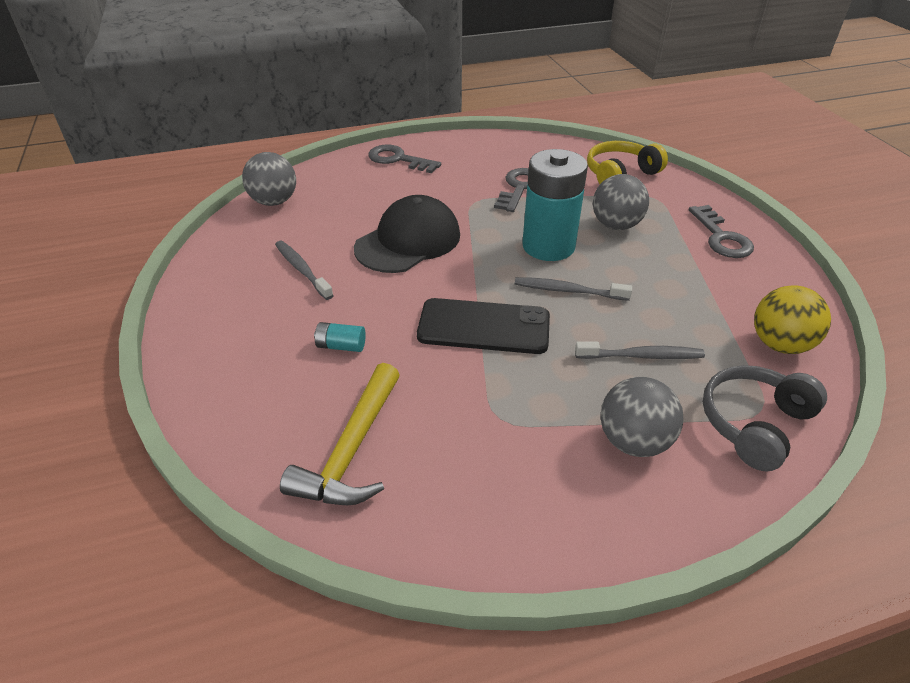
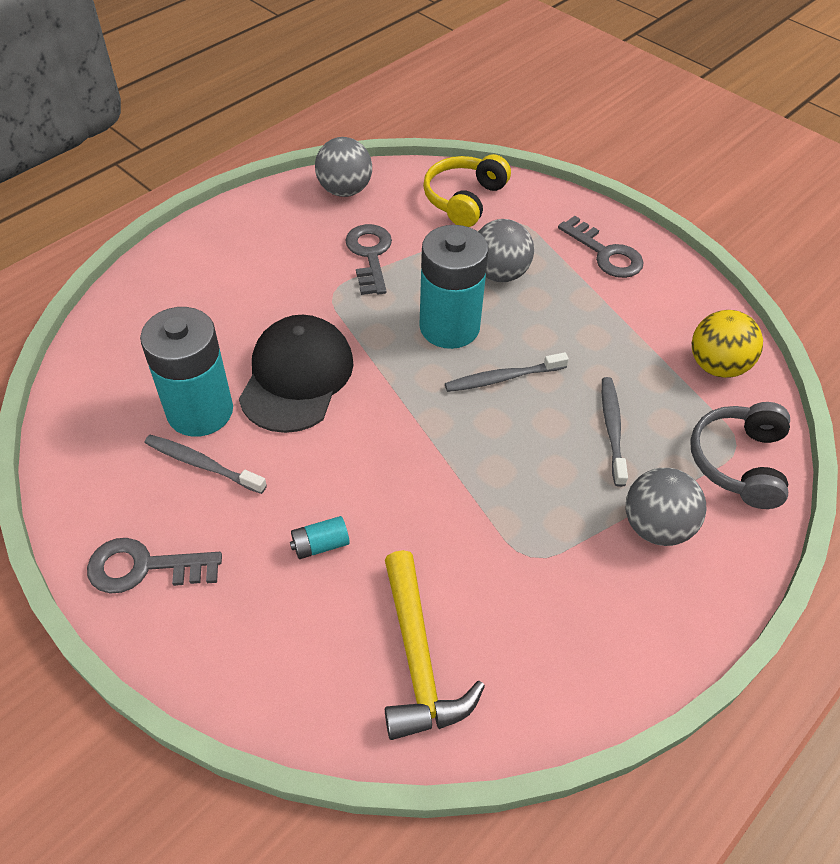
camera: 30 degrees left, 10 degrees up
(274, 202) = (90, 378): grey ball -> grey ball (345, 190)
(326, 240) = (200, 411): none -> turquoise battery
(398, 159) = (201, 258): grey key -> grey key (145, 567)
(484, 327) = (449, 457): black phone -> none
(641, 356) = (612, 429): grey toothbrush -> grey toothbrush turned 60 degrees counterclockwise

